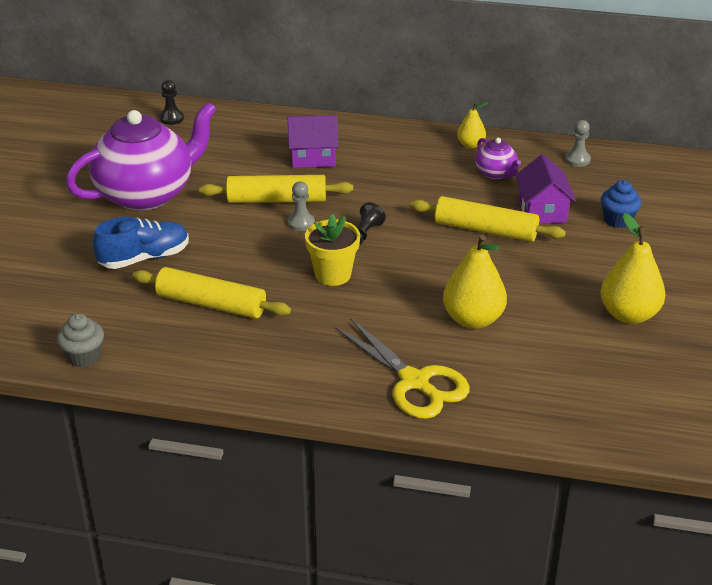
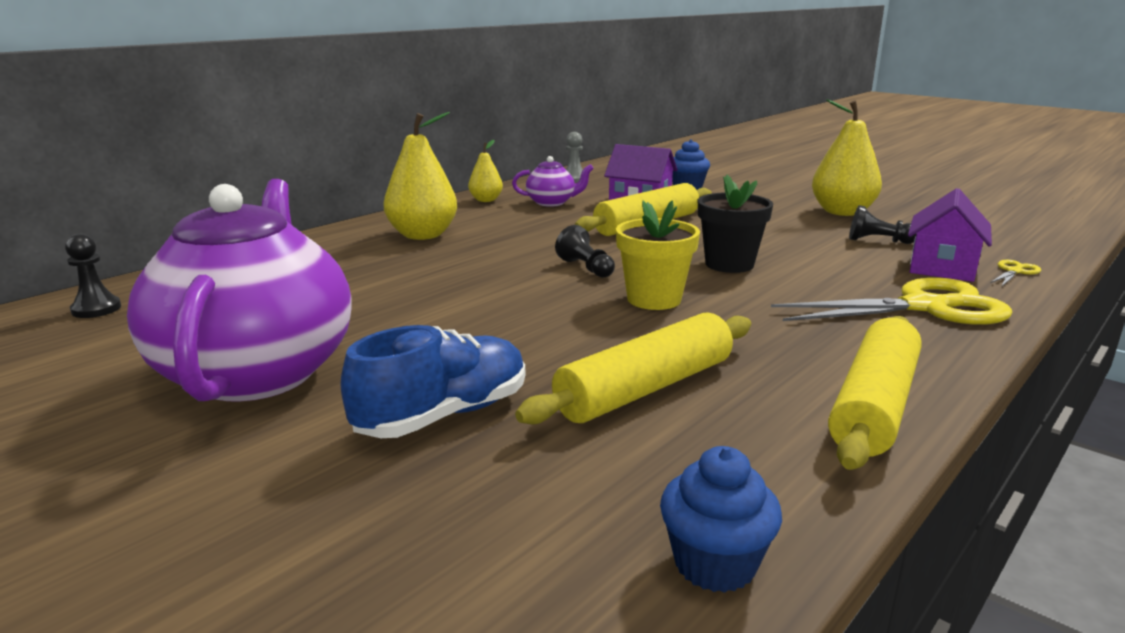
camera: 60 degrees left, 15 degrees down
(84, 357) = (715, 564): grey cupcake -> blue cupcake
(144, 258) = (443, 415): blue shoe -> blue shoe turned 45 degrees clockwise
(276, 199) = (437, 292): yellow rolling pin -> yellow rolling pin (873, 405)
(301, 223) = (513, 291): grey pawn -> none
(313, 157) = (379, 257): purple house -> purple house (942, 267)
(427, 287) = (729, 264): none -> black flower pot
(473, 319) = (810, 259): yellow pear -> yellow pear (422, 235)
(540, 420) = (1014, 271): none -> yellow scissors
(556, 345) = (878, 241): none -> black pawn

